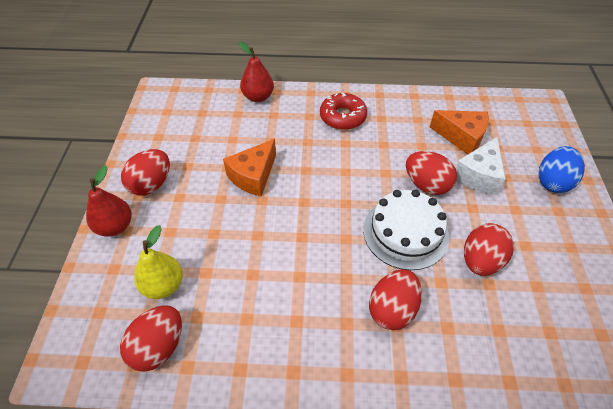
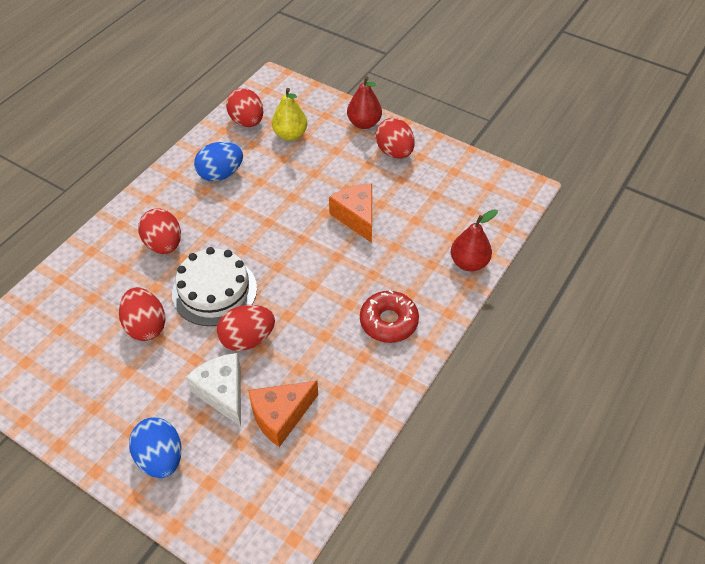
camera: 120 degrees right, 0 degrees up
(264, 319) = (221, 174): none -> blue egg

